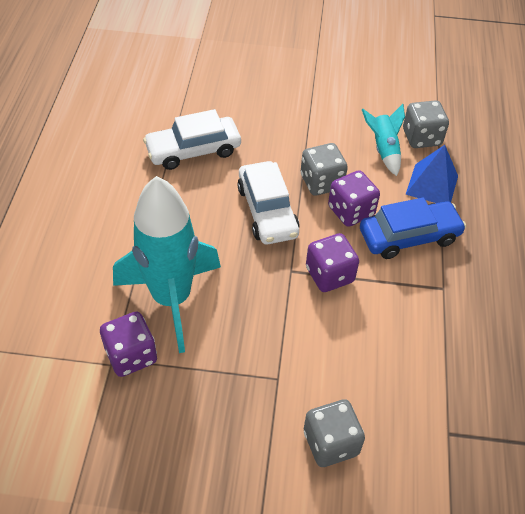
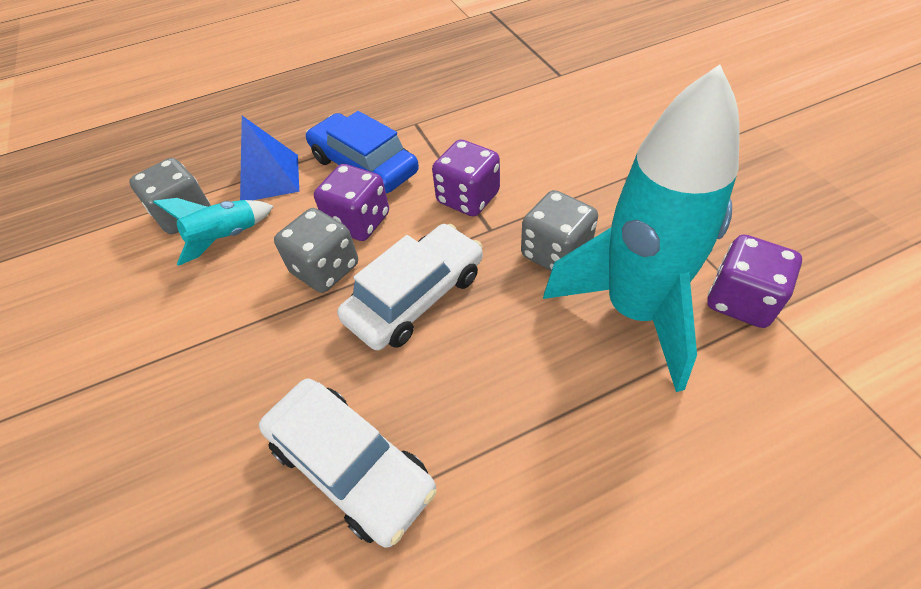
camera: 115 degrees left, 0 degrees up
(330, 443) = (642, 122): grey dice -> grey dice (555, 253)

